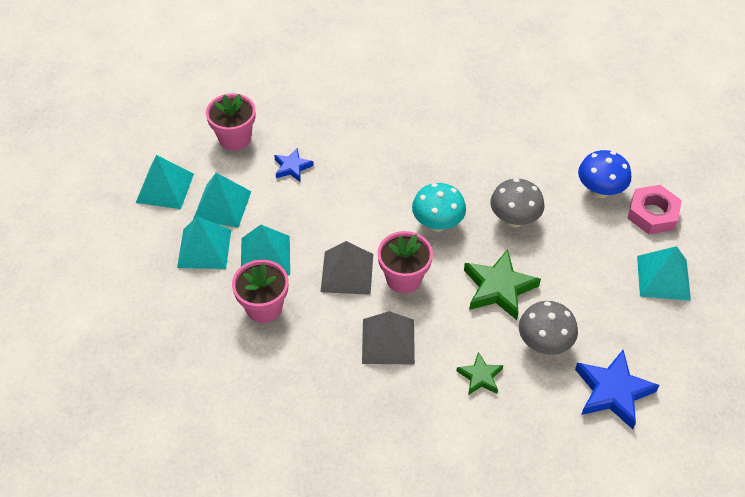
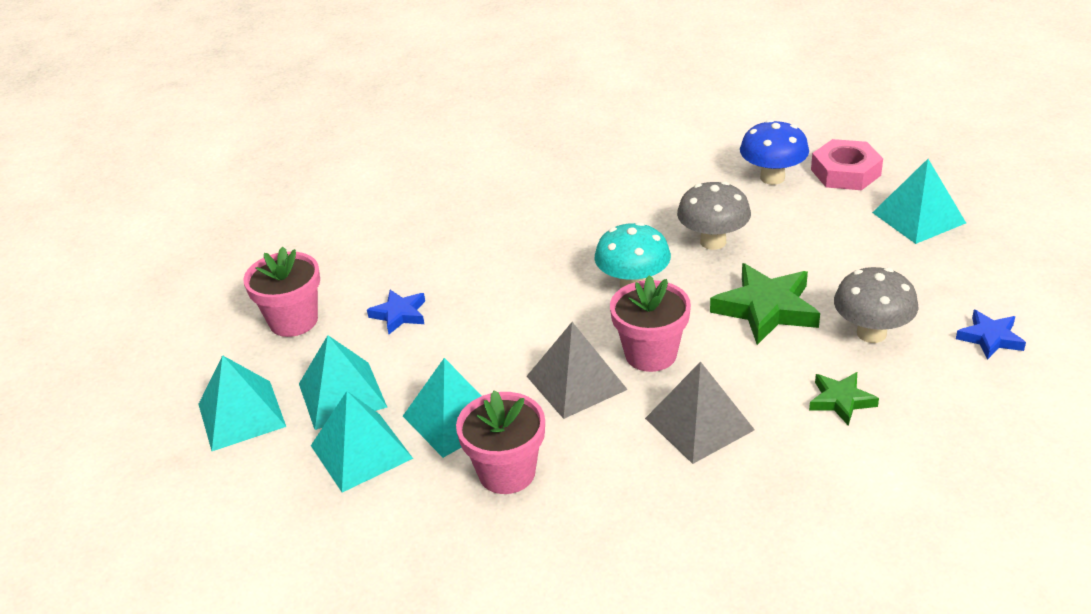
camera: 30 degrees left, 15 degrees down
(612, 392) = (990, 338): blue star -> blue star, size x0.57

